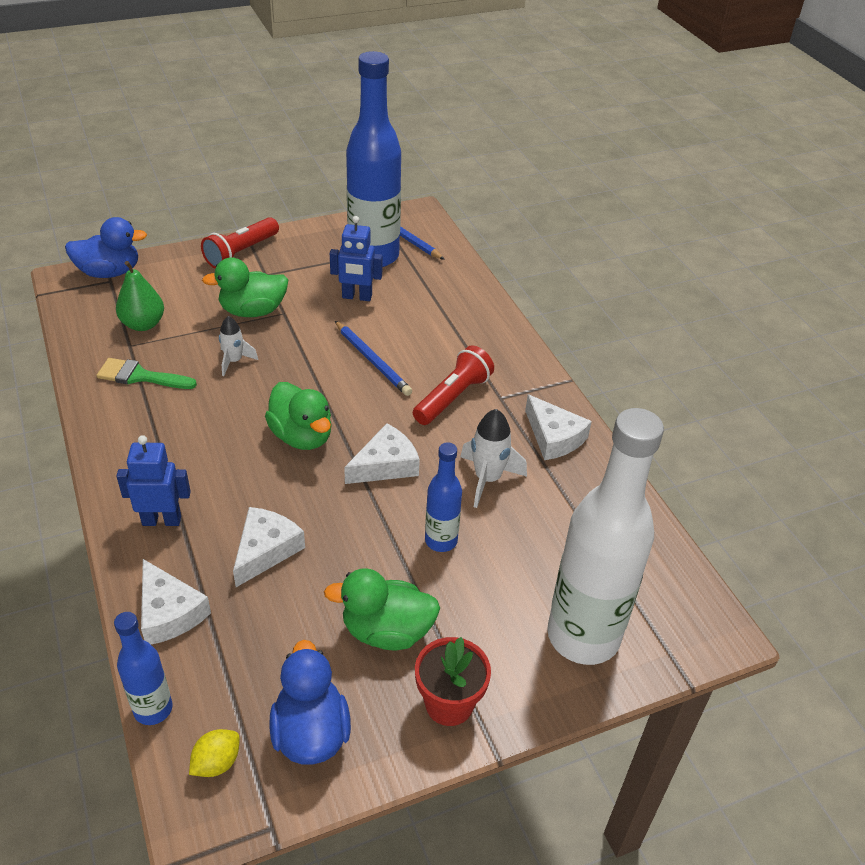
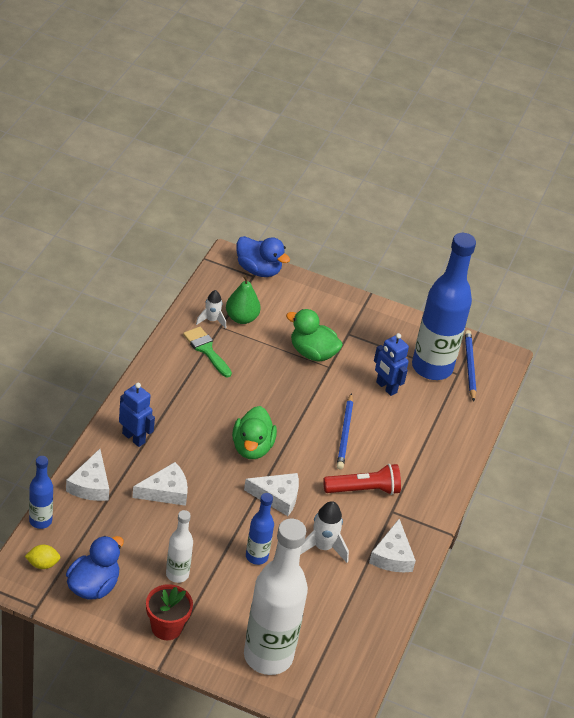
camera: 40 degrees right, 0 degrees up
(234, 361) = (266, 377): white rocket -> white rocket (211, 320)
(241, 252) = (350, 308): red flashlight -> none
(387, 631) = (177, 574): green duck -> white bottle

